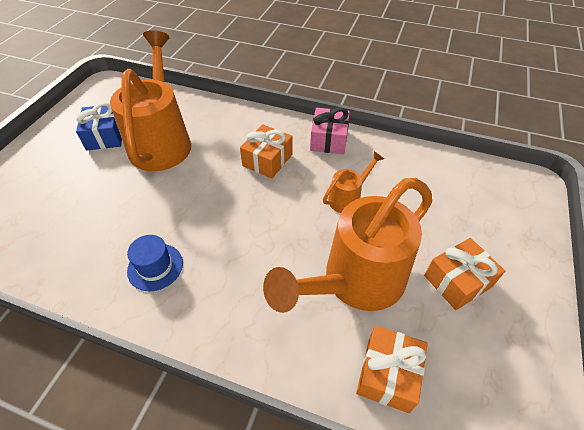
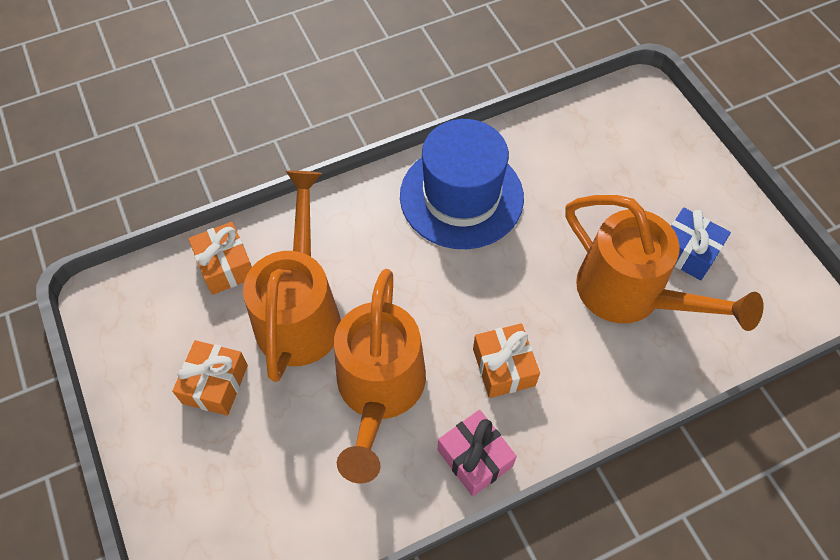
camera: 135 degrees right, 10 degrees up
(155, 267) = (461, 196): blue hat -> blue hat, size x2.28
(348, 198) = (379, 391): orange watering can -> orange watering can, size x2.20

